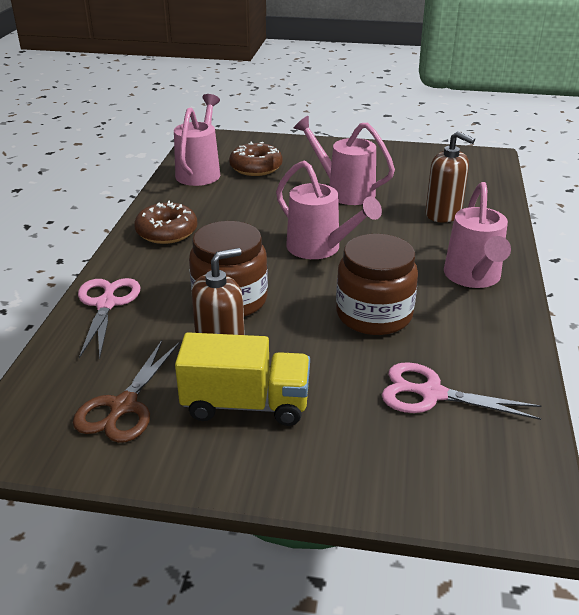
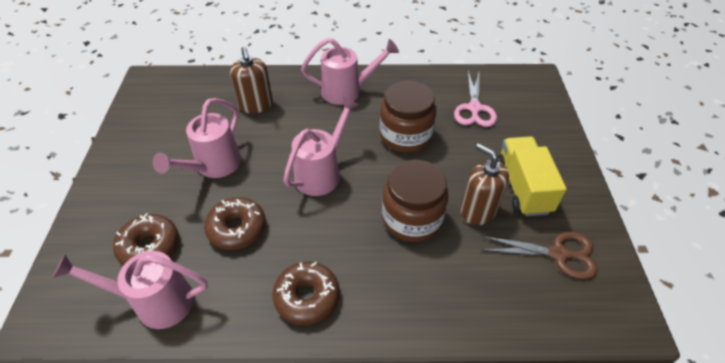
camera: 100 degrees left, 15 degrees up
(106, 304) = (446, 310): pink scissors -> none
(259, 202) = (237, 228): none -> brown donut
(443, 214) = (256, 105): brown soap dispenser -> brown soap dispenser turned 135 degrees clockwise

